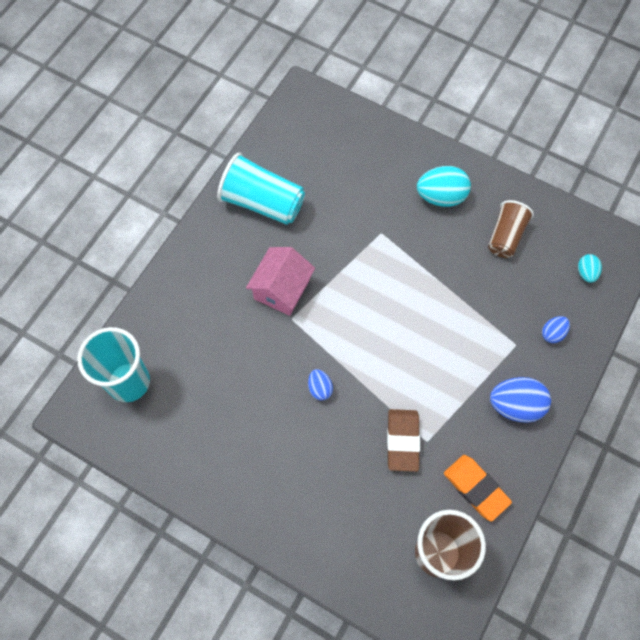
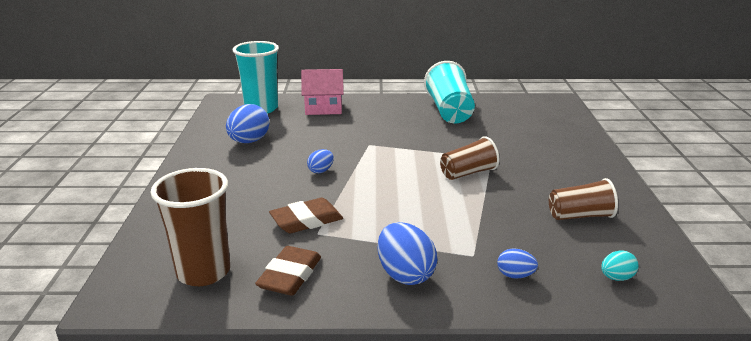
camera: 60 degrees right, 40 degrees down
(211, 429) = (249, 141): none -> blue egg
(282, 289) = (389, 135): pink house -> pink house (323, 108)
(397, 269) = (468, 173): none -> brown cup
(441, 197) = (566, 173): turquoise egg -> none
(476, 488) = (290, 276): orange eraser -> brown eraser

